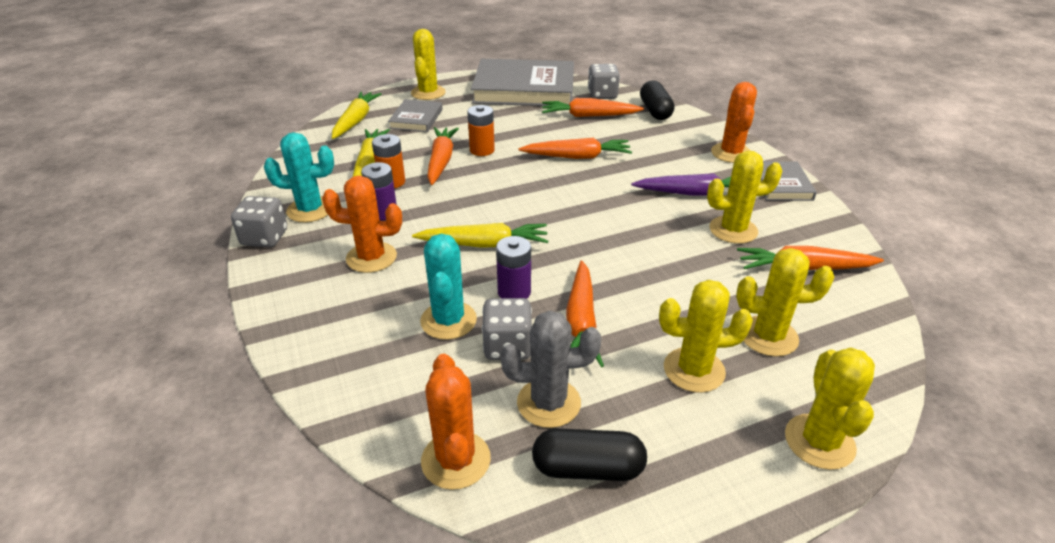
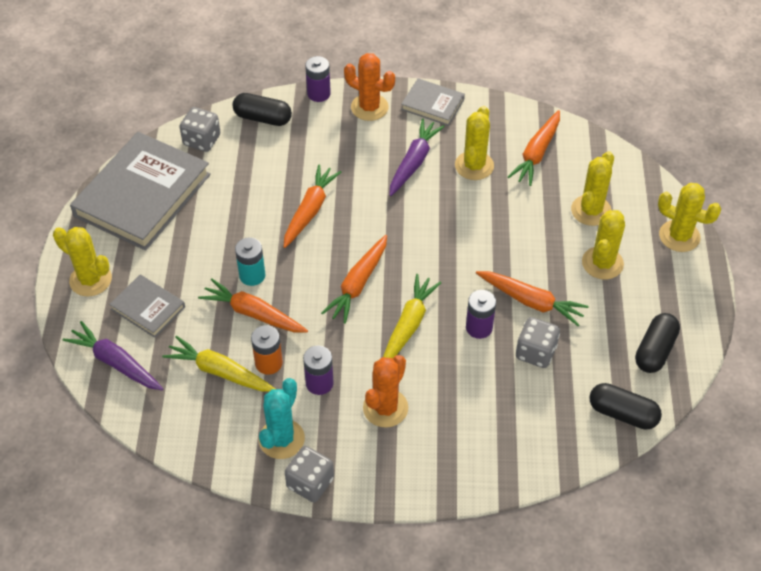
camera: 65 degrees left, 15 degrees up
(356, 121) = (116, 363): yellow carrot -> purple carrot
(448, 320) = (492, 378): turquoise cactus -> none
(456, 460) = (622, 413): orange cactus -> black capsule
(482, 150) = (252, 275): orange battery -> turquoise battery
(548, 403) = (597, 349): grey cactus -> none
(589, 116) = (238, 169): orange carrot -> orange carrot (358, 284)
(714, 126) = (318, 94): none -> purple battery

